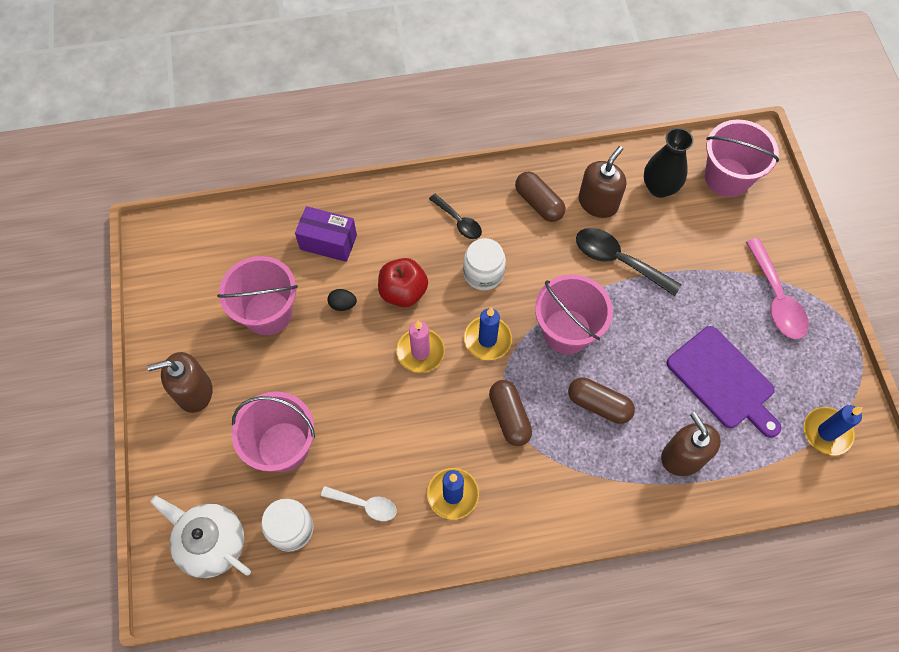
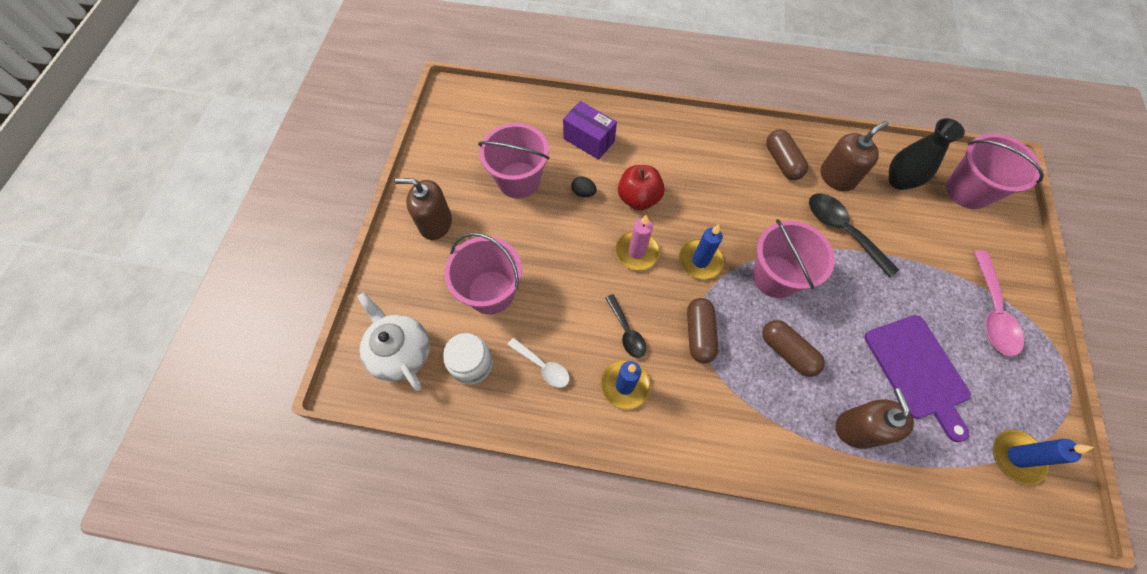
camera: 20 degrees right, 0 degrees up
(459, 221) = (706, 156): black spoon -> black spoon (626, 331)
(483, 273) = (714, 204): white jar -> none

